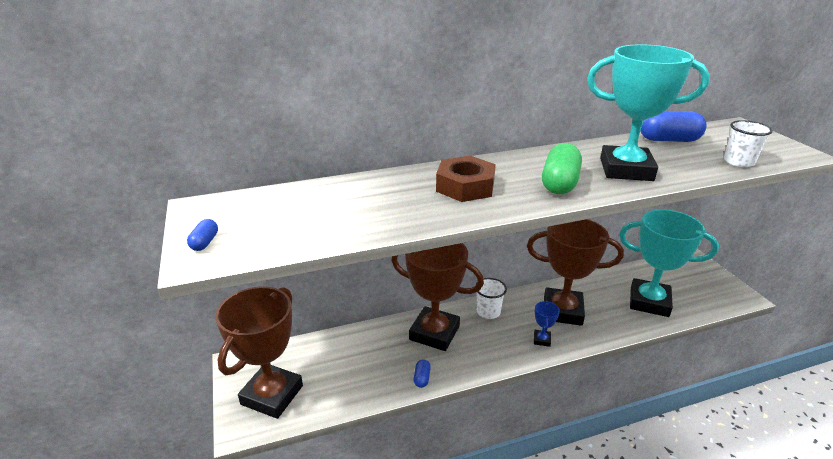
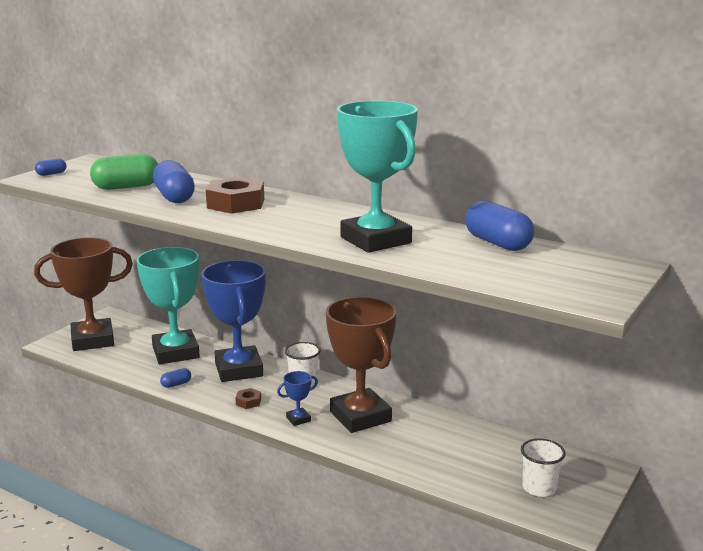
camera: 50 degrees right, 10 degrees down
(405, 205) = (174, 197): none -> blue capsule
(434, 333) = (239, 369): brown trophy -> blue trophy
(492, 352) = (248, 402): none -> brown nut
(559, 183) = (297, 226): green capsule -> green capsule (126, 187)
(649, 302) = (455, 460): turquoise trophy -> turquoise trophy (175, 352)
(738, 162) = (497, 277): white cup -> white cup (539, 488)

